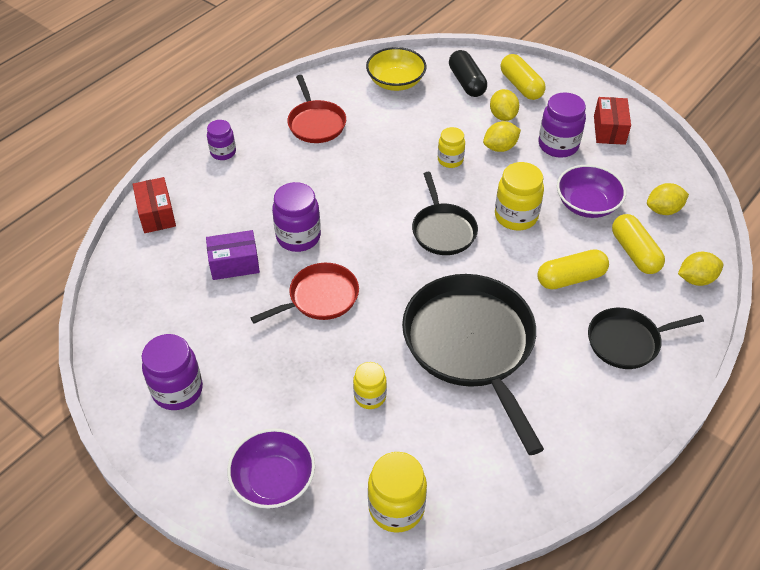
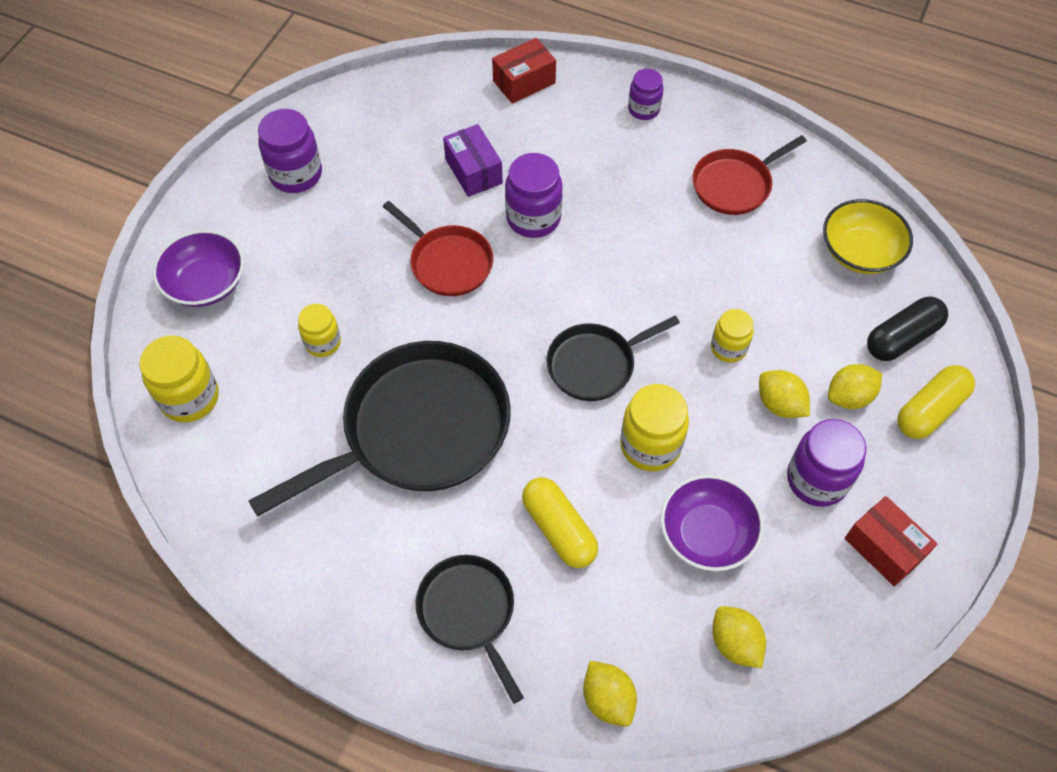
camera: 75 degrees right, 10 degrees up
(609, 130) = (884, 548): red box -> red box turned 60 degrees clockwise
(634, 252) = (633, 608): yellow capsule -> none

